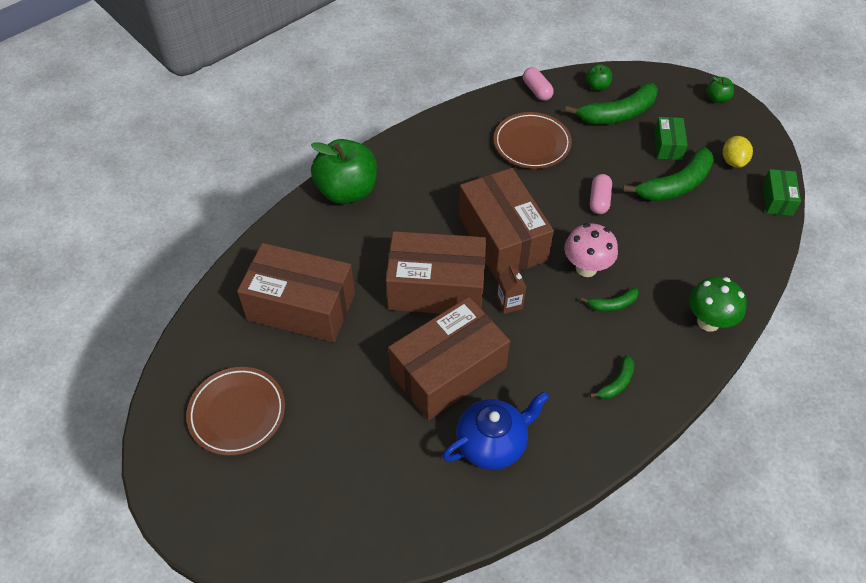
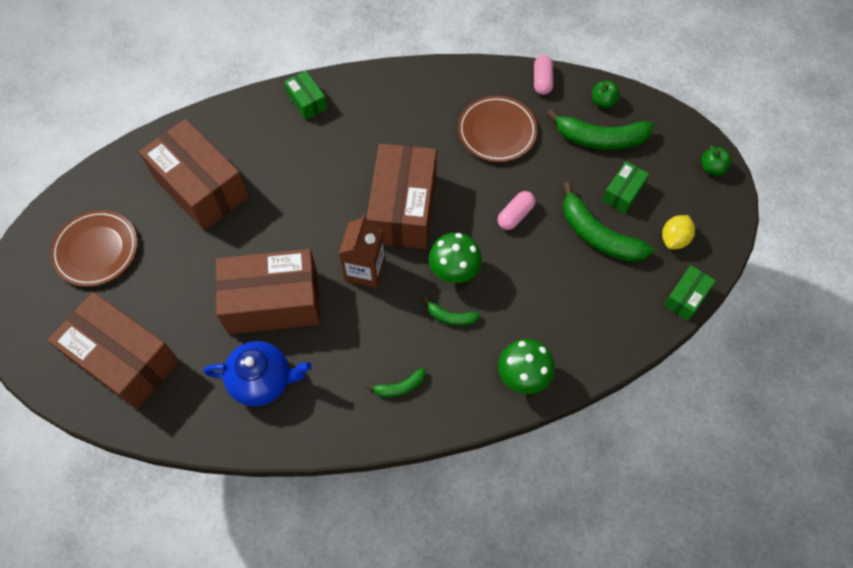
camera: 30 degrees right, 10 degrees up
(347, 191) = (307, 101): green apple -> green box
(436, 288) = (315, 226): brown box -> brown box (124, 359)
(509, 303) = (365, 270): brown carton -> brown carton, size x1.67
(586, 268) = (454, 272): pink mushroom -> green mushroom
(675, 185) = (598, 235): green banana -> green banana turned 45 degrees clockwise

